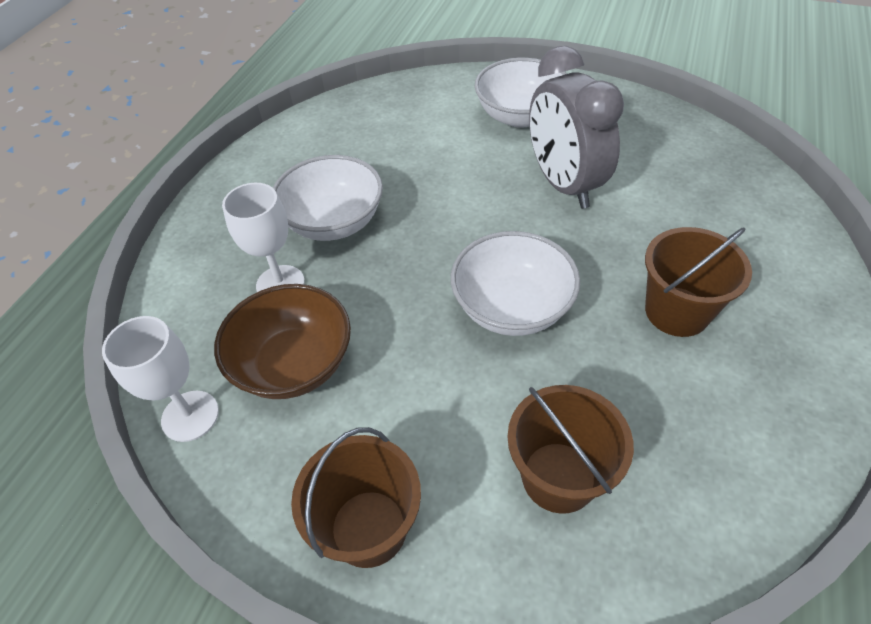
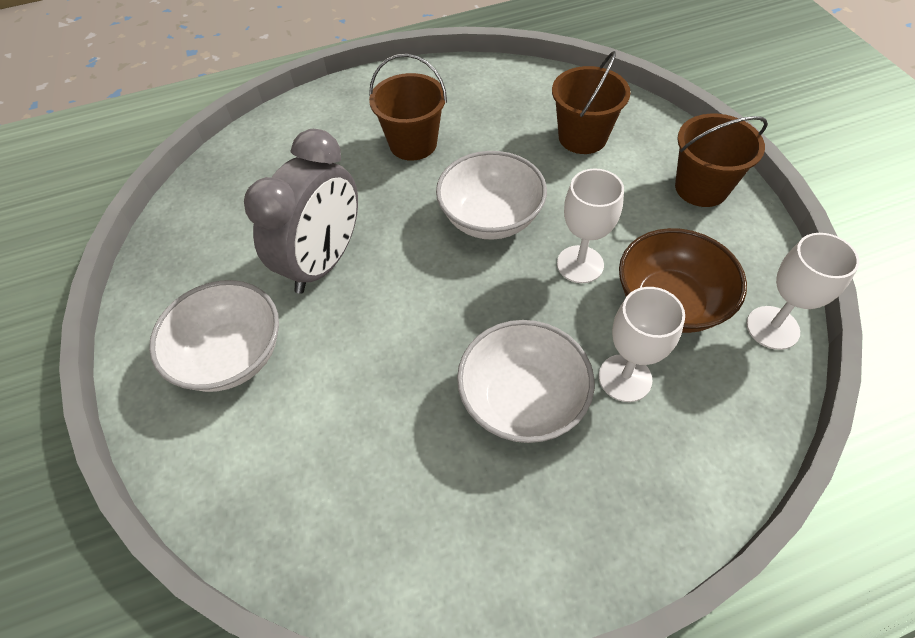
camera: 130 degrees left, 5 degrees up
(396, 333) = (580, 264): none -> white goblet

